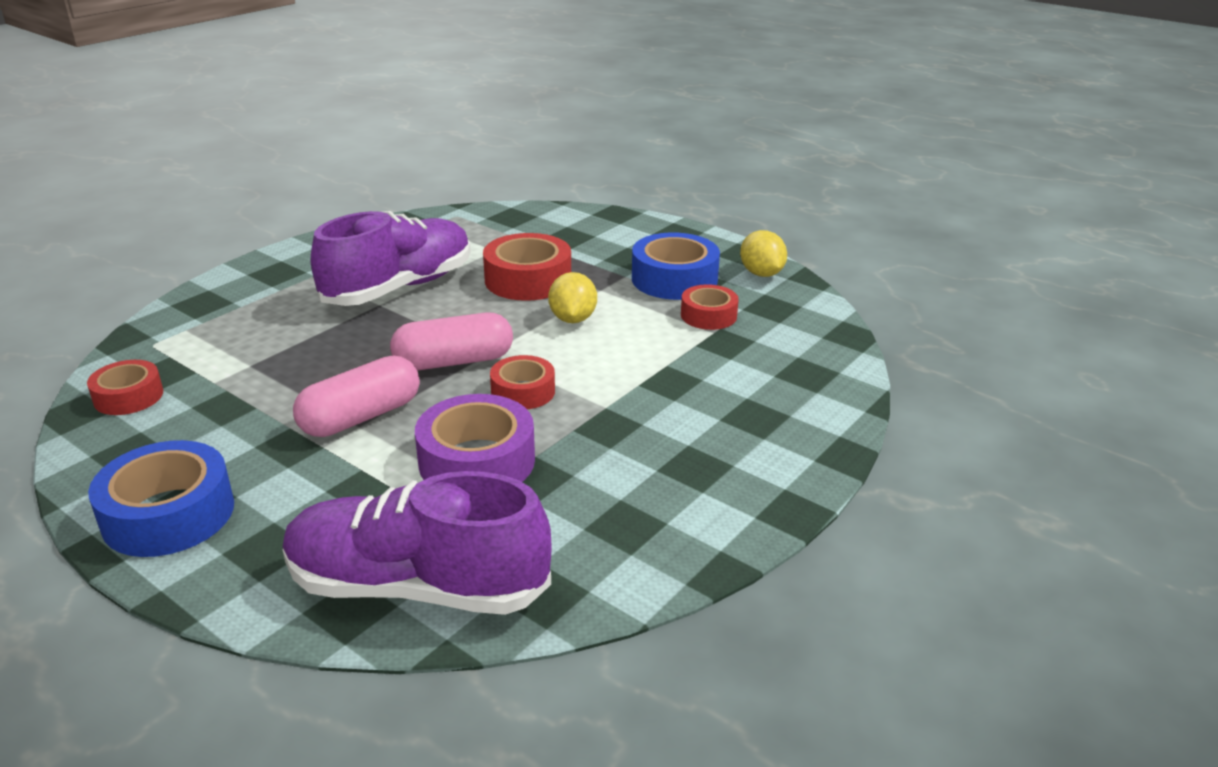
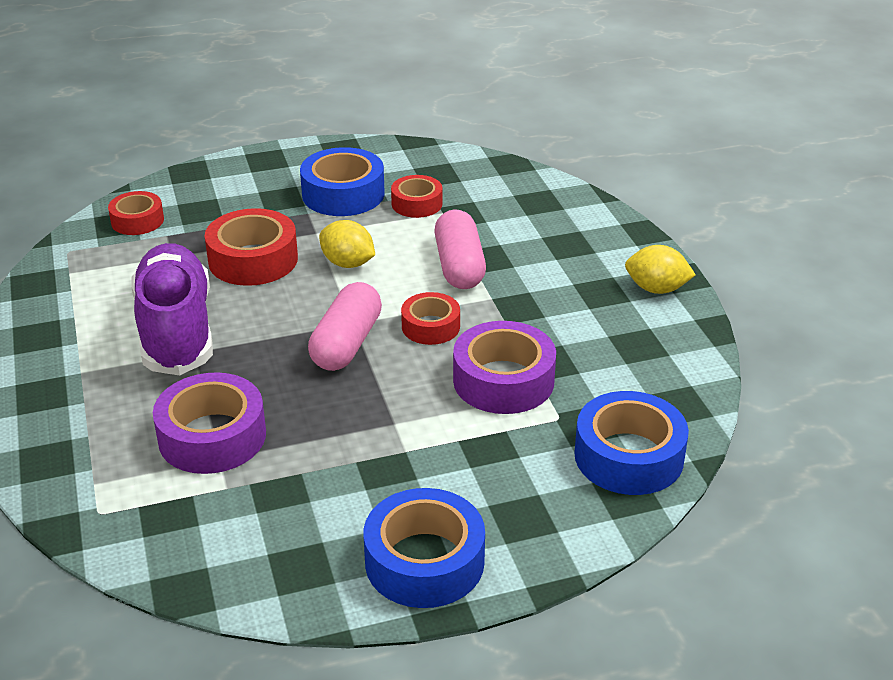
camera: 55 degrees left, 5 degrees up
(128, 396) = (192, 549): red tape -> red tape (137, 221)
(275, 352) = (212, 436): none -> purple tape
(361, 417) = (381, 418): pink capsule -> pink capsule (459, 266)
(417, 587) = (628, 456): purple shoe -> blue tape
(761, 274) = (383, 156): yellow lemon -> yellow lemon (656, 289)

